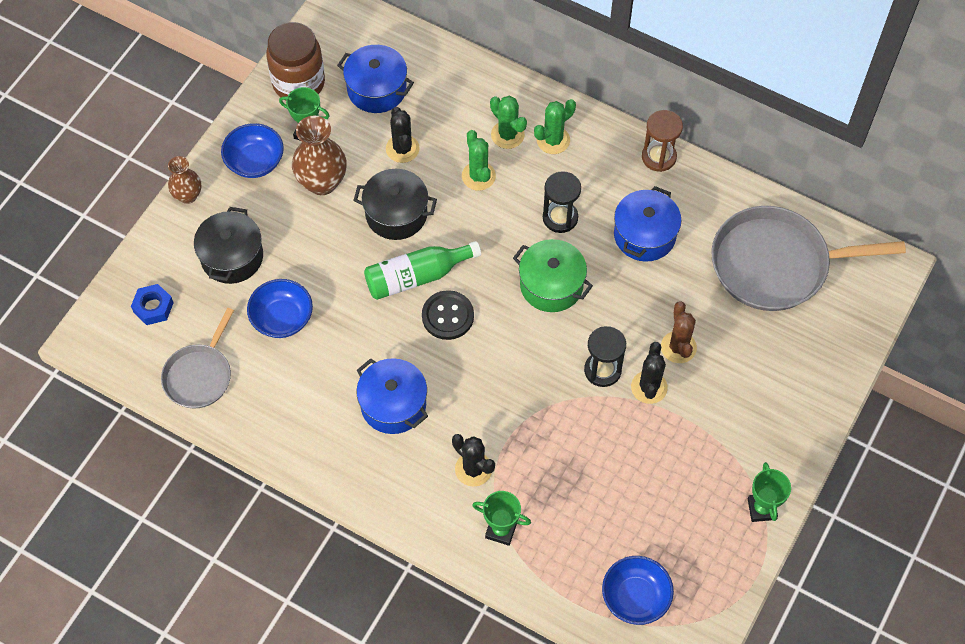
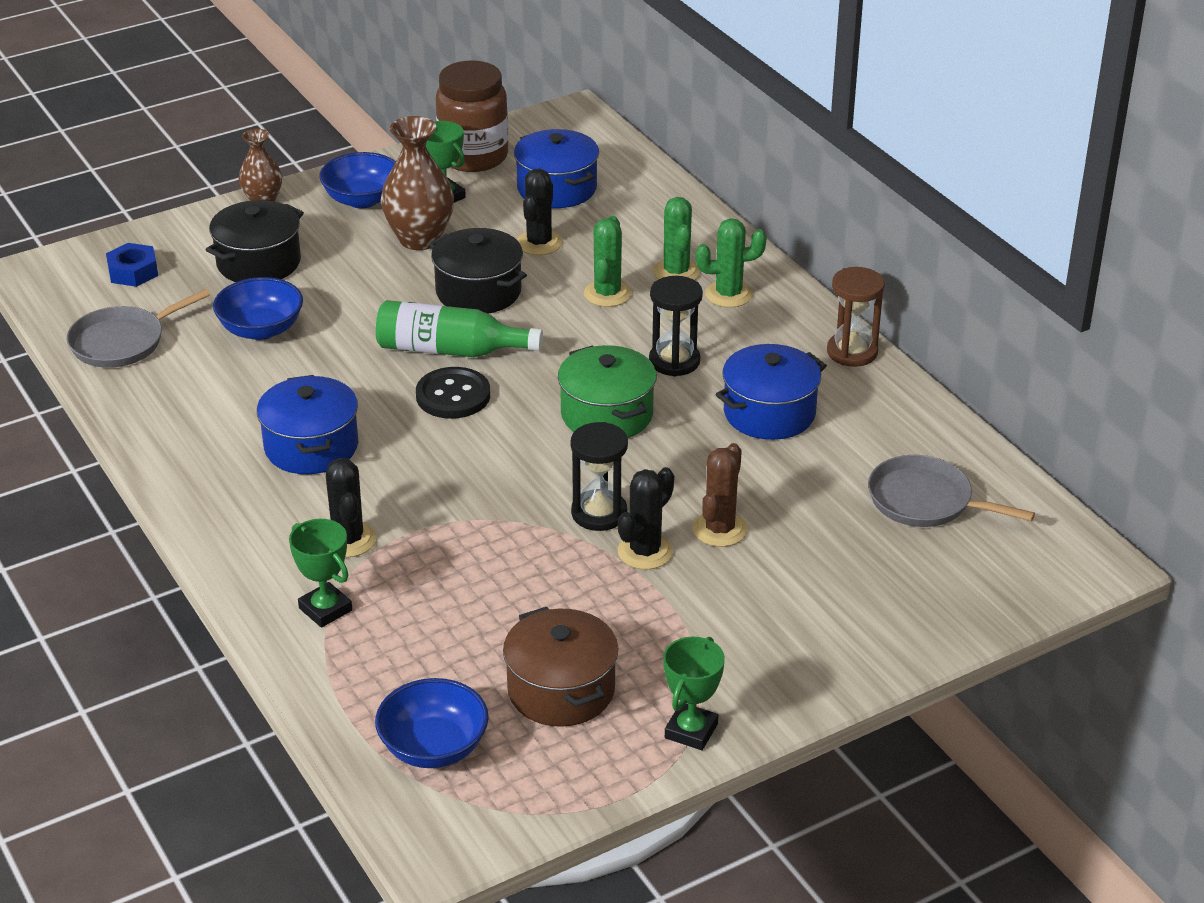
camera: 30 degrees right, 25 degrees down
(674, 518) = (561, 690): none -> brown pot
(775, 264) = (925, 501): grey pan -> grey pan, size x0.57

